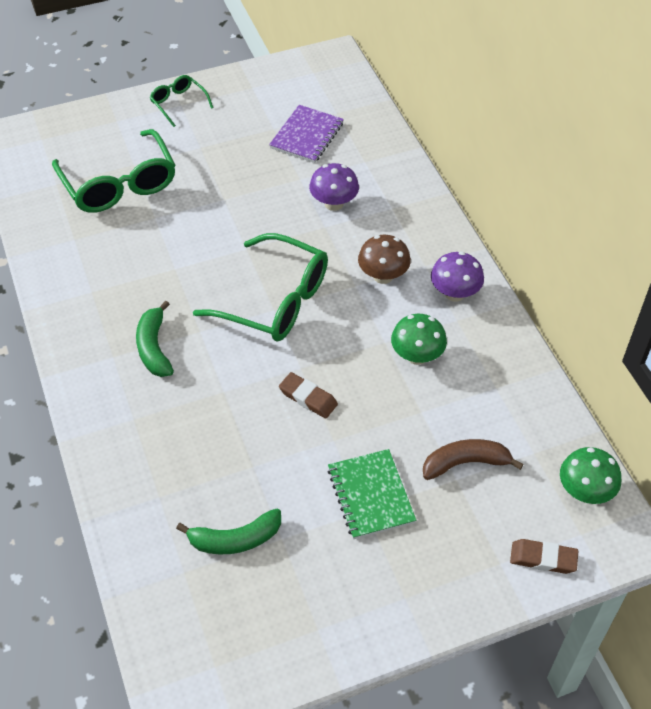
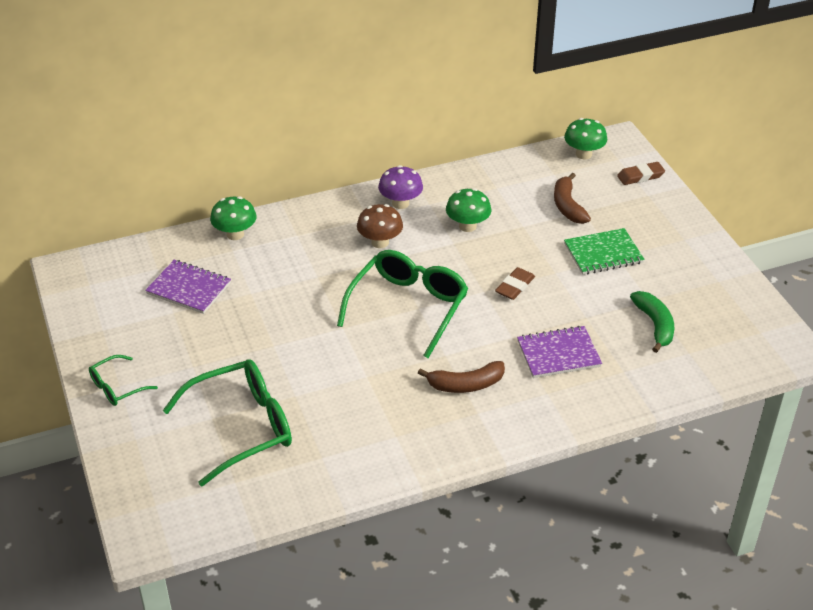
camera: 90 degrees left, 10 degrees down
(154, 348) = (466, 384): green banana -> brown banana
(193, 433) = (558, 354): none -> purple notebook
(334, 203) = (287, 271): purple mushroom -> none
(390, 161) = (235, 234): none -> green mushroom
(543, 558) = (640, 176): brown eraser -> brown eraser turned 60 degrees clockwise

